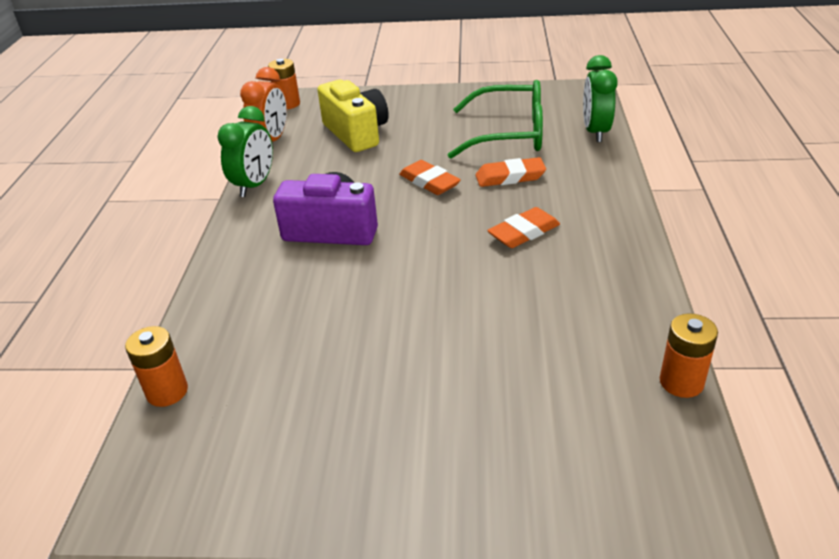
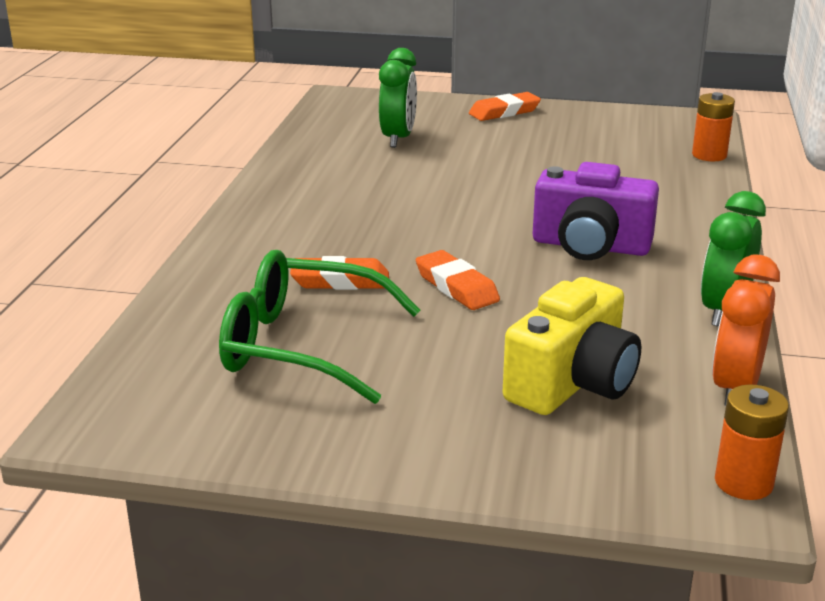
camera: 175 degrees left, 10 degrees down
(356, 133) = (573, 383): yellow camera -> yellow camera turned 120 degrees counterclockwise
(524, 232) = (359, 222): orange eraser -> orange eraser (504, 112)
(595, 132) = (162, 331): green clock -> green clock (398, 138)
(681, 382) = (299, 131): orange battery -> none

